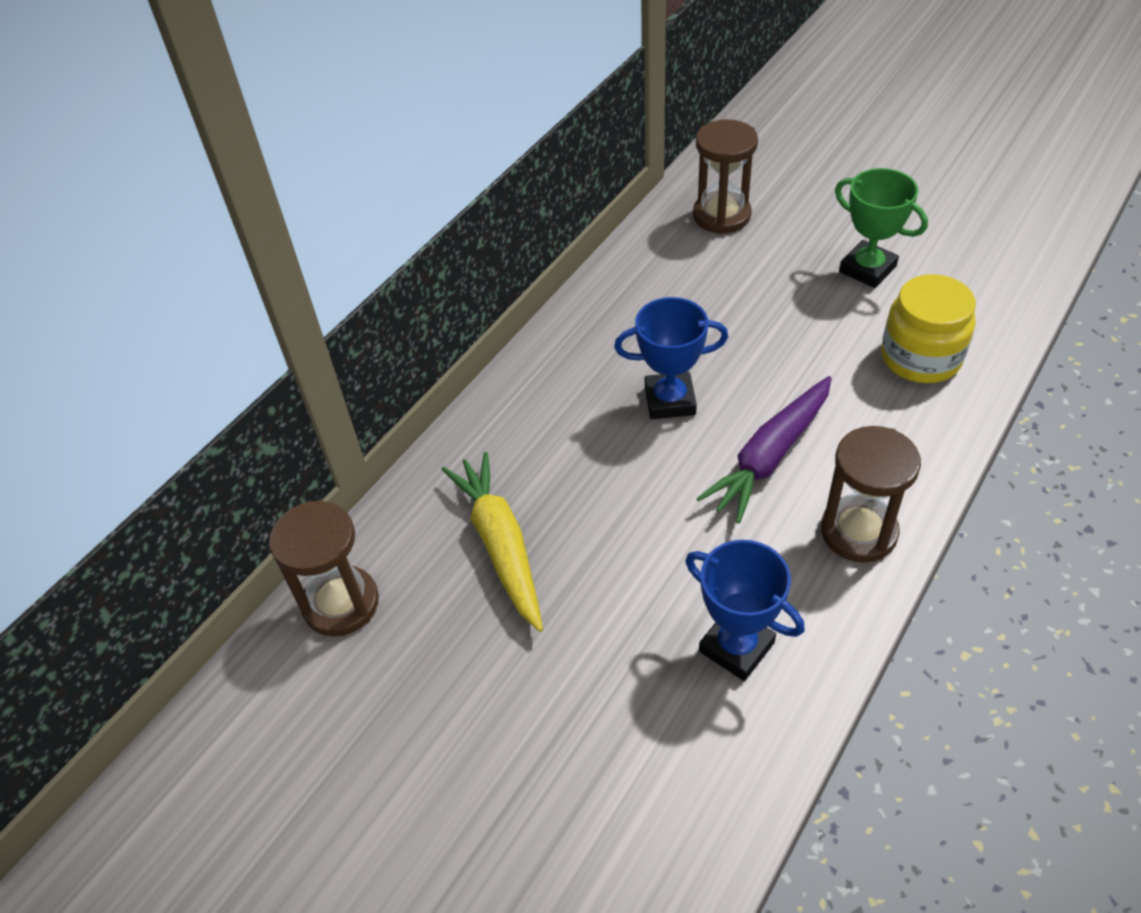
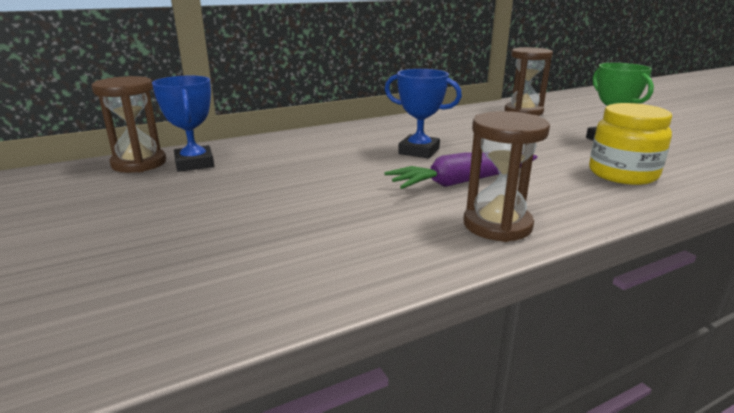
camera: 25 degrees right, 25 degrees down
(501, 545) = (249, 169): yellow carrot -> none
(736, 647) = (336, 245): blue trophy -> blue trophy (194, 163)

